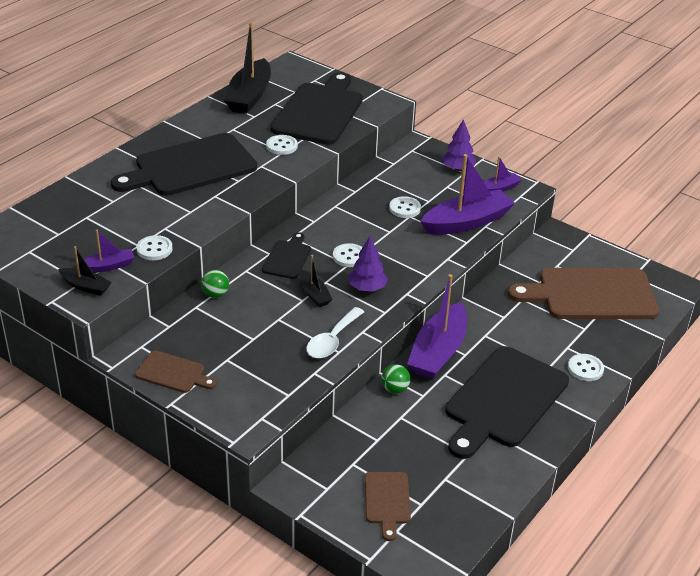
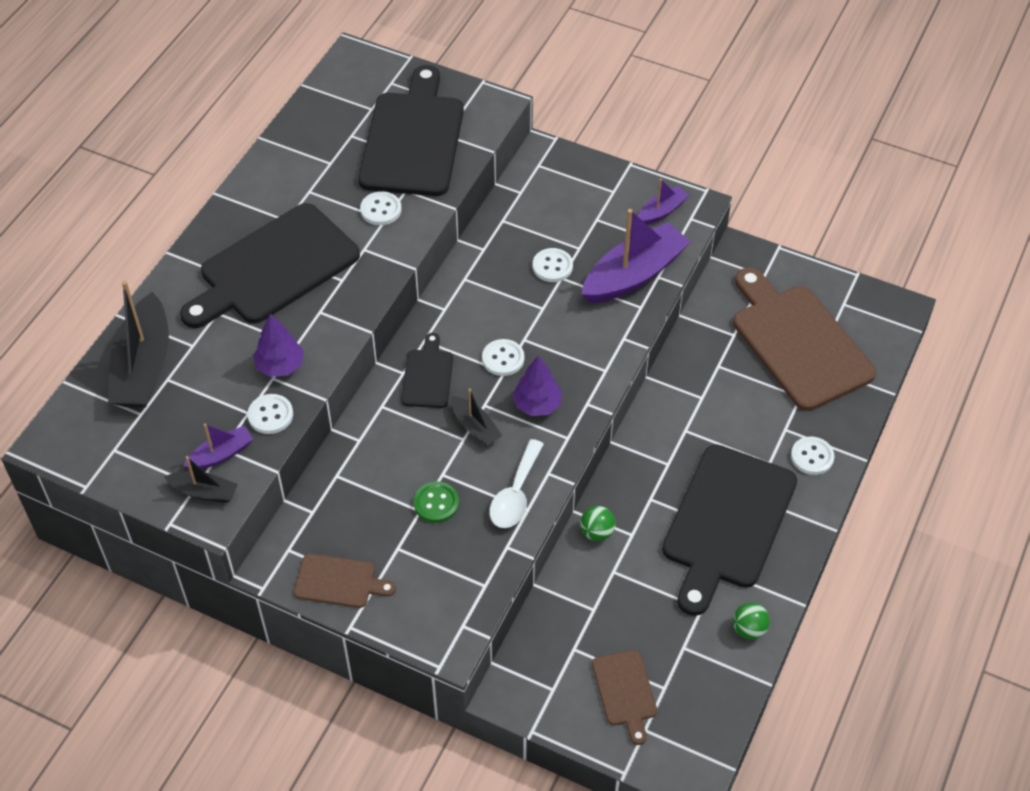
camera: 10 degrees left, 15 degrees up
(215, 294) = (355, 451): green ball -> green ball (749, 629)
(249, 96) = (314, 128): black boat -> black boat (143, 366)
(267, 336) = (436, 503): none -> green button
(438, 352) = (635, 467): purple boat -> none
(458, 168) = (603, 186): purple tree -> purple tree (280, 365)
(591, 294) = (798, 342): brown cutting board -> brown cutting board turned 75 degrees clockwise

